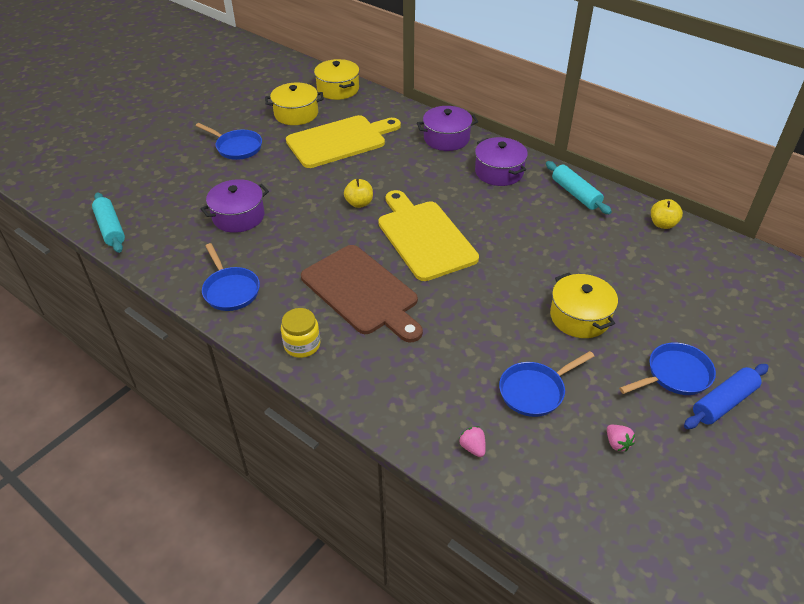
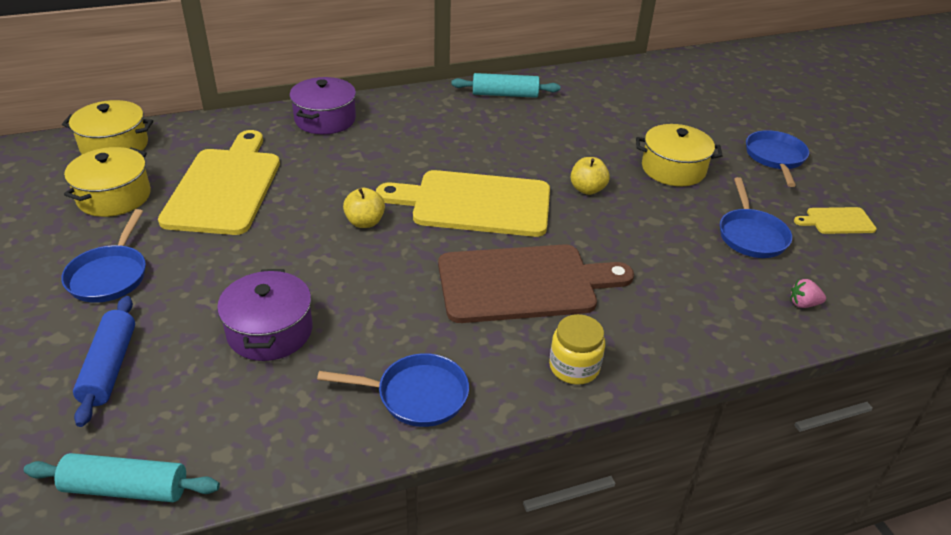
camera: 60 degrees left, 5 degrees down
(237, 147) = (110, 275): blue pan -> blue pan turned 120 degrees clockwise
(499, 172) = (422, 116): purple pot -> none
(617, 443) = (837, 221): pink strawberry -> yellow cutting board
(662, 224) = (590, 77): yellow apple -> yellow apple (587, 189)
(723, 402) = (818, 152): blue rolling pin -> blue rolling pin (109, 367)

